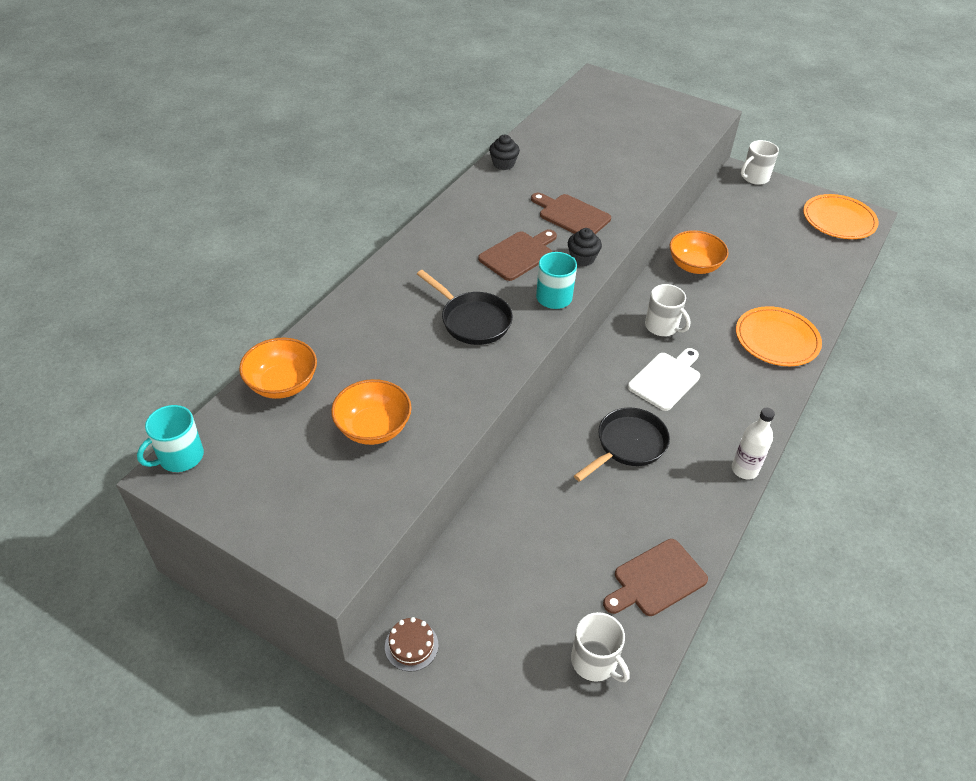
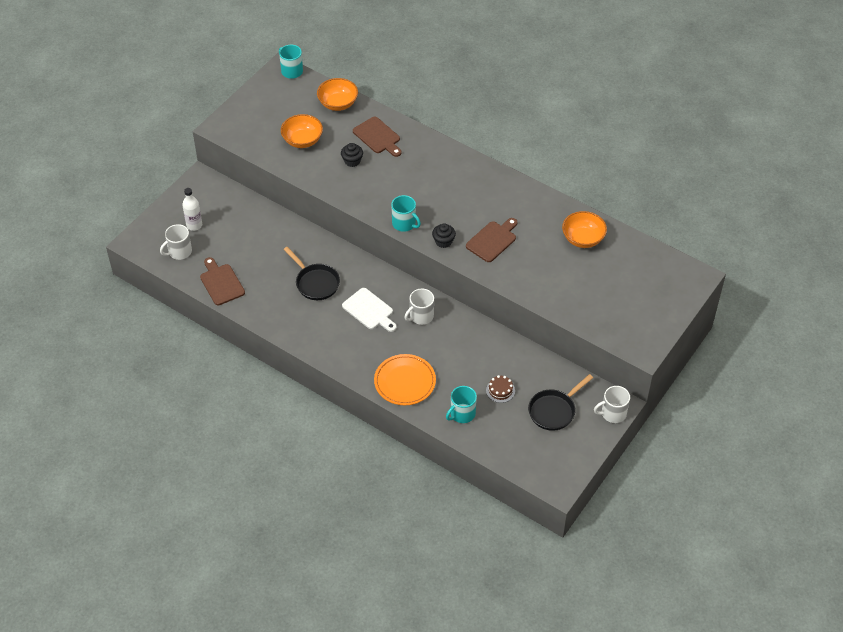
camera: 95 degrees right, 5 degrees up
(411, 645) = (200, 183): brown cake -> brown cake (500, 390)
(472, 320) = (384, 183): black pan -> black pan (554, 410)
(503, 164) = (557, 206): black cupcake -> black cupcake (352, 161)
(518, 254) = (448, 208): brown cutting board -> brown cutting board (378, 137)
(694, 266) = (488, 347): orange bowl -> orange bowl (583, 239)
(744, 469) = (290, 338): white bottle -> white bottle (194, 225)
(754, 177) = (613, 413): white mug -> white mug turned 75 degrees counterclockwise
(804, 287) = (462, 414): none -> turquoise mug
(838, 220) = (551, 462): orange plate -> none

